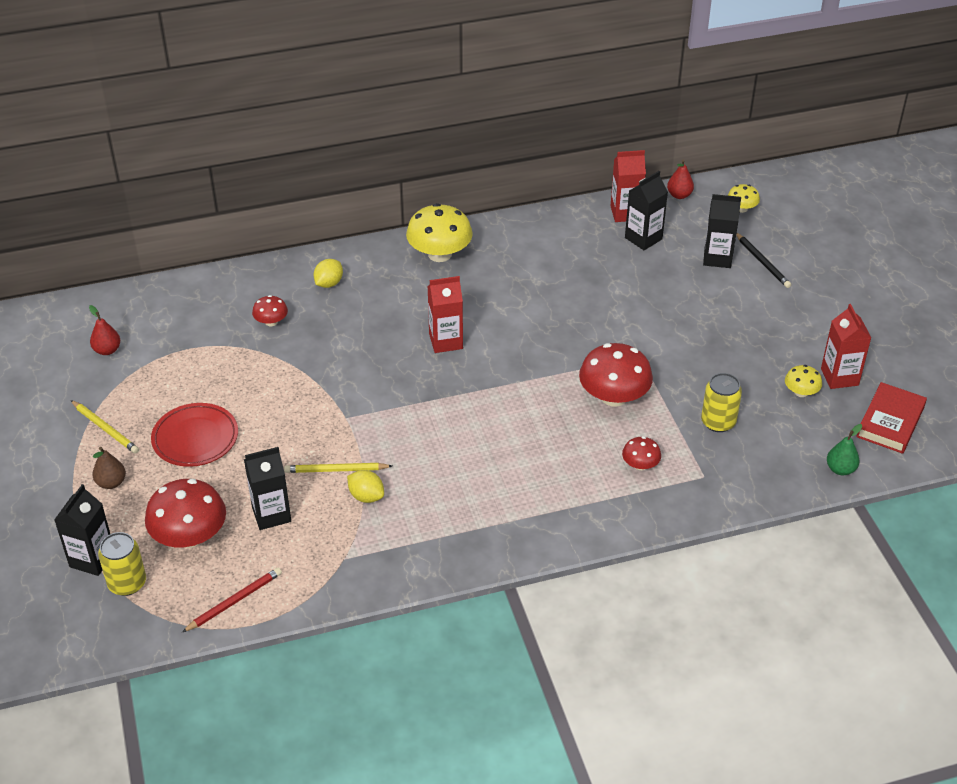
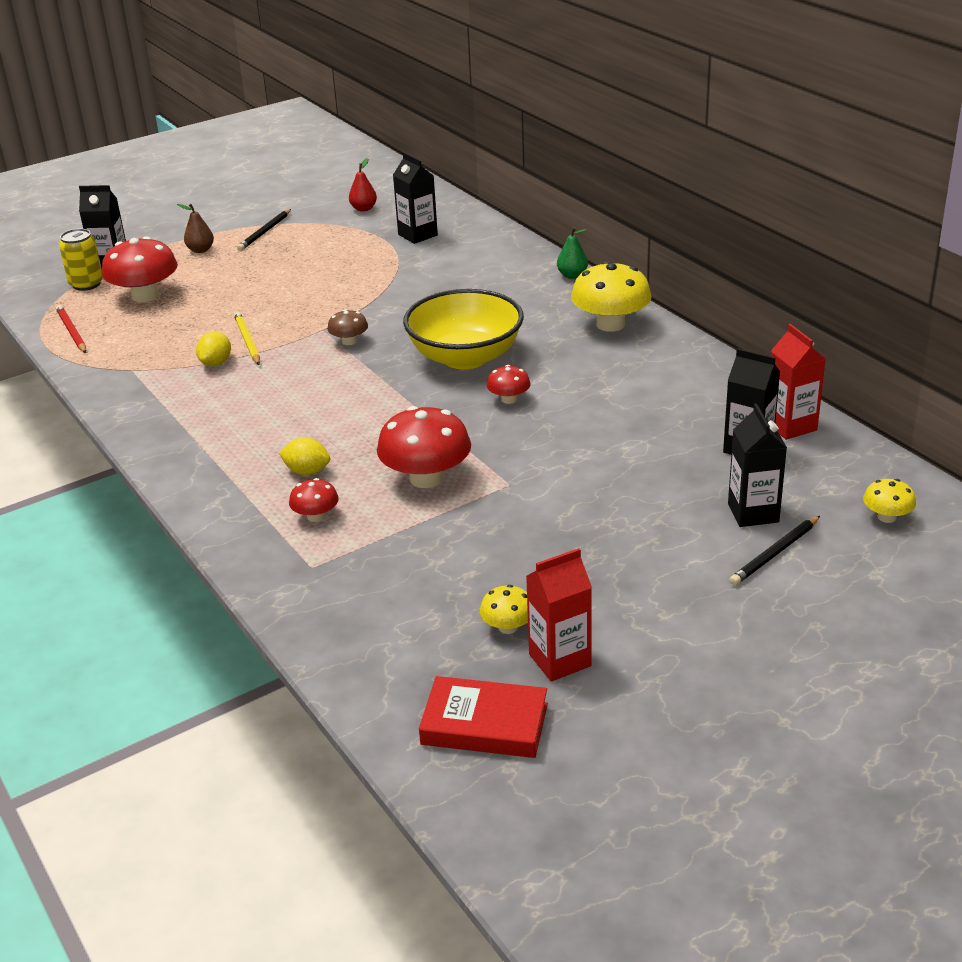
camera: 75 degrees right, 10 degrees down
(105, 428) = (265, 232): yellow pencil -> black pencil
(195, 438) = (266, 269): red plate -> none
(234, 601) = (71, 332): red pencil -> red pencil turned 150 degrees counterclockwise
(271, 322) = (442, 265): red mushroom -> red mushroom (509, 399)
(271, 514) = (180, 324): black carton -> black carton (417, 235)
(329, 283) = (519, 278): yellow lemon -> yellow lemon (307, 471)
(378, 404) = (349, 341): none -> brown mushroom
(446, 341) = (465, 357): red carton -> yellow bowl
(679, 195) = (869, 460): red pear -> none
(718, 422) = (415, 563): yellow can -> none
(840, 469) = (364, 684): green pear -> green pear (572, 275)

